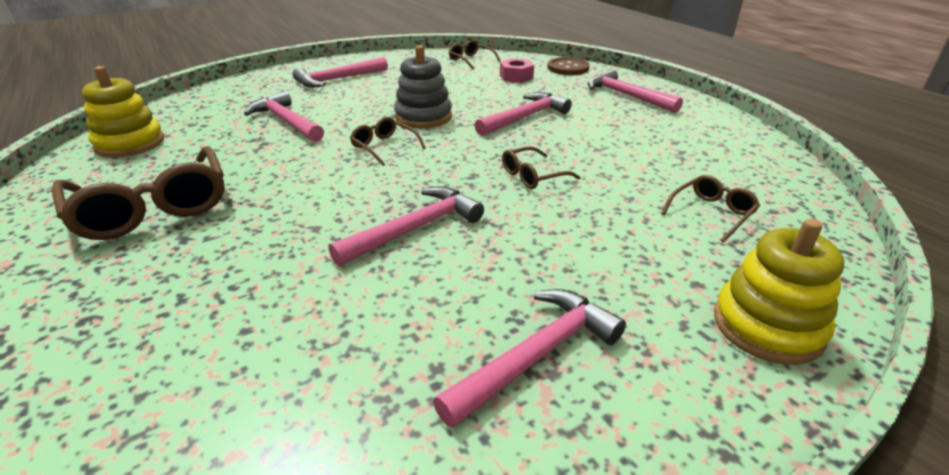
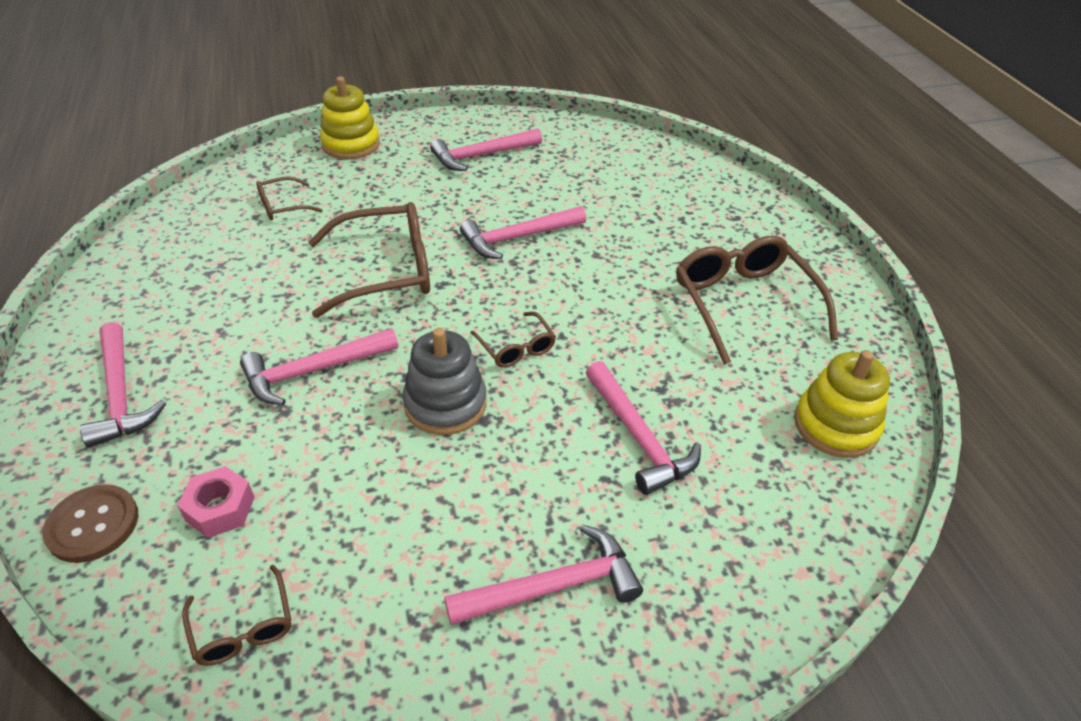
camera: 165 degrees left, 10 degrees up
(533, 176) = (386, 271): brown glasses -> brown glasses, size x2.00

